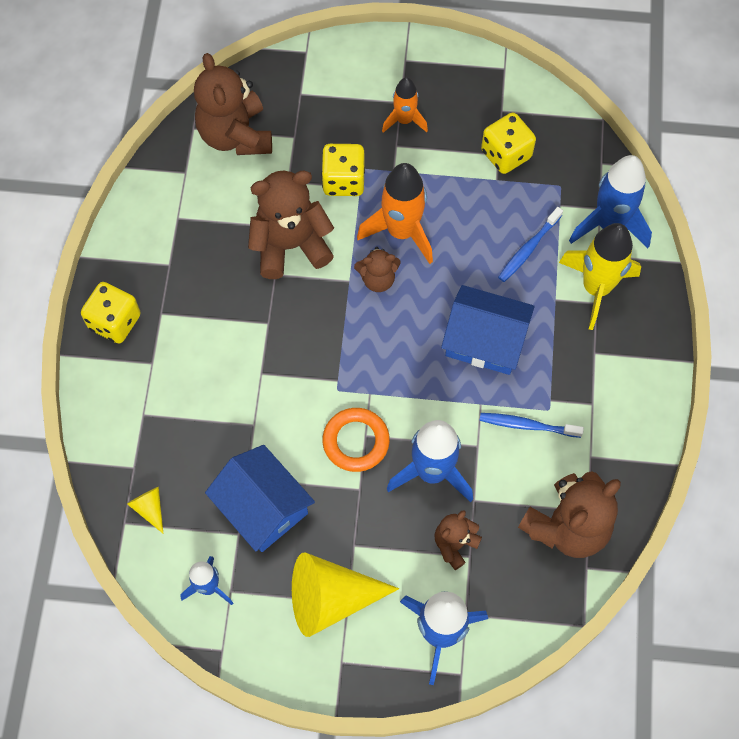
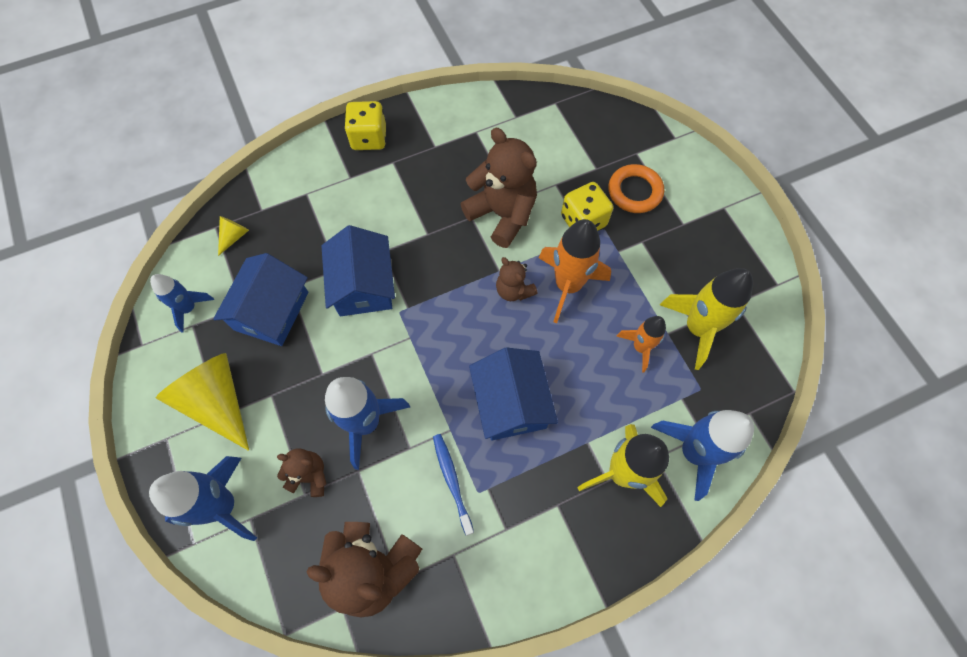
camera: 60 degrees right, 0 degrees up
(235, 135) = (569, 131): brown teddy bear -> none
(288, 408) = (363, 285): none -> blue house
(356, 441) = (362, 349): orange ring -> orange ring (634, 191)
(404, 120) = (669, 235): orange rocket -> orange rocket (640, 347)
(506, 154) = (697, 328): yellow dice -> yellow rocket
(528, 249) = (621, 393): blue toothbrush -> none

